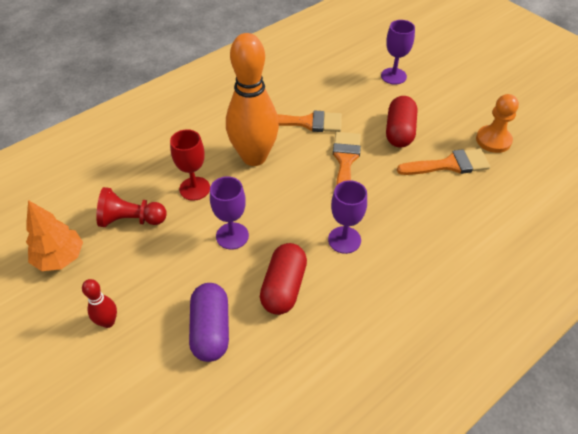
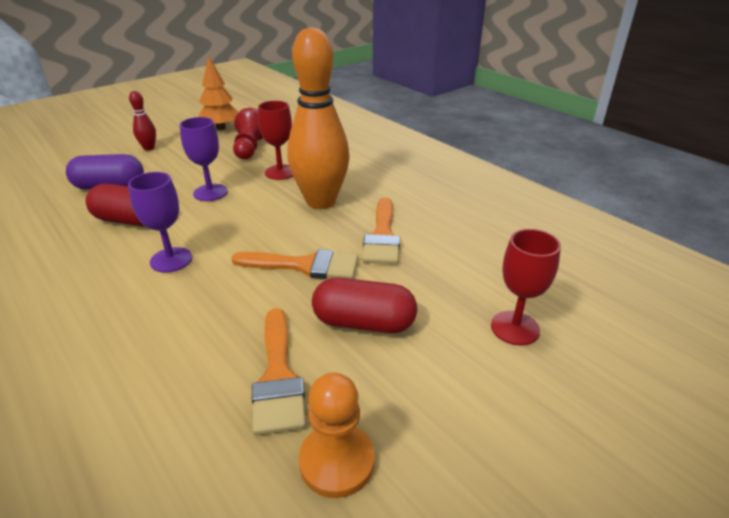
camera: 90 degrees right, 15 degrees down
(393, 76) = (515, 328): purple goblet -> red goblet

